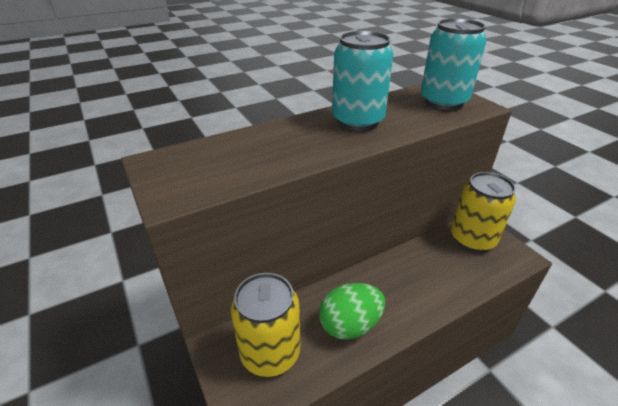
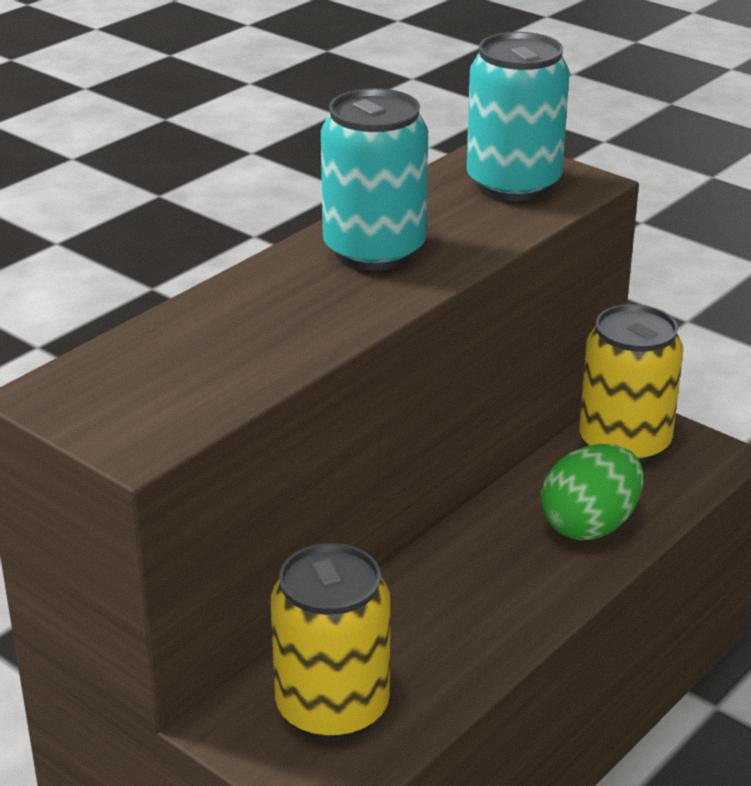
camera: 20 degrees left, 5 degrees down
(350, 325) = (454, 634): green egg -> green egg (590, 525)

